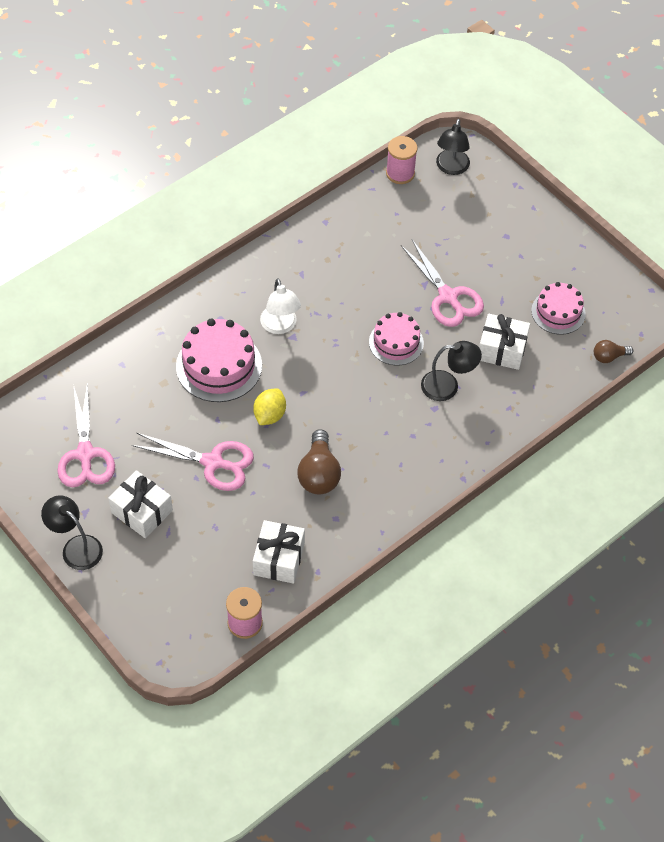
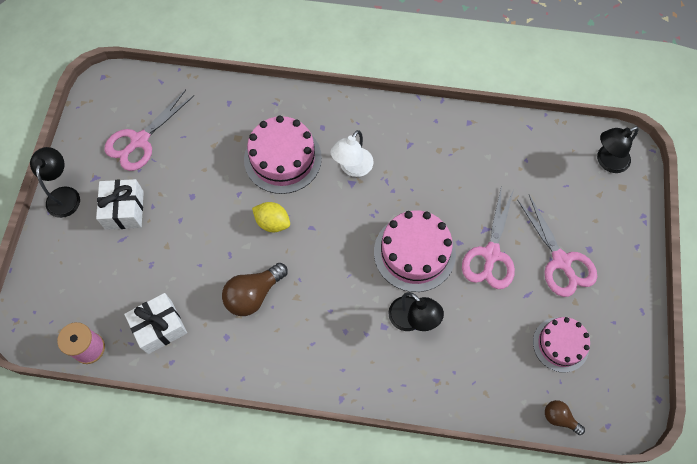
camera: 50 degrees right, 10 degrees up
(213, 462) = (201, 220): pink scissors -> pink scissors (561, 261)
(269, 415) = (272, 222): yellow lemon -> yellow lemon turned 45 degrees clockwise
(396, 342) = (414, 253): pink cake -> pink cake, size x1.55
(400, 173) = (563, 133): pink spool -> none
(501, 349) = (483, 331): white gift -> none

